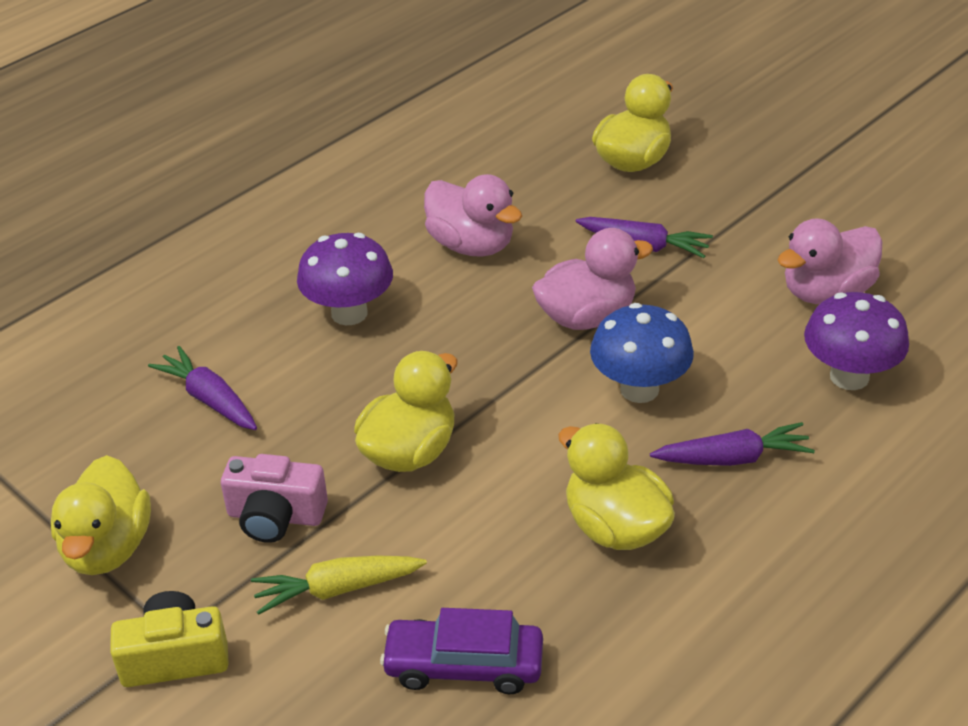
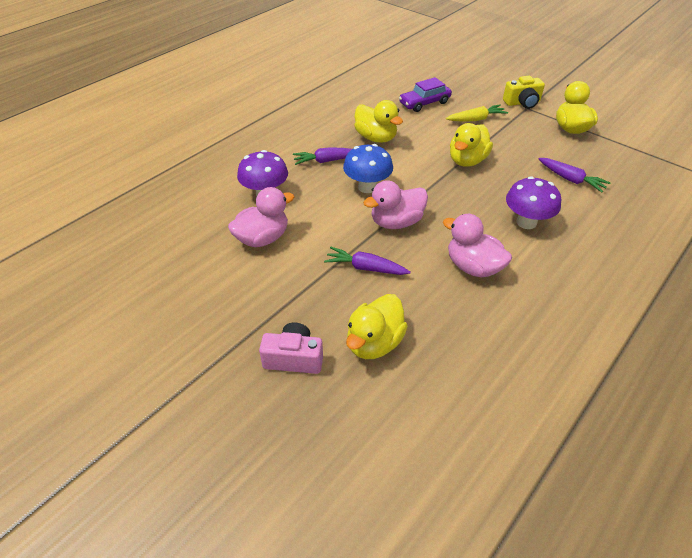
camera: 175 degrees right, 5 degrees up
(275, 516) = (512, 139): pink camera -> pink camera (294, 358)
(464, 665) = (424, 103): purple car -> purple car turned 150 degrees clockwise

